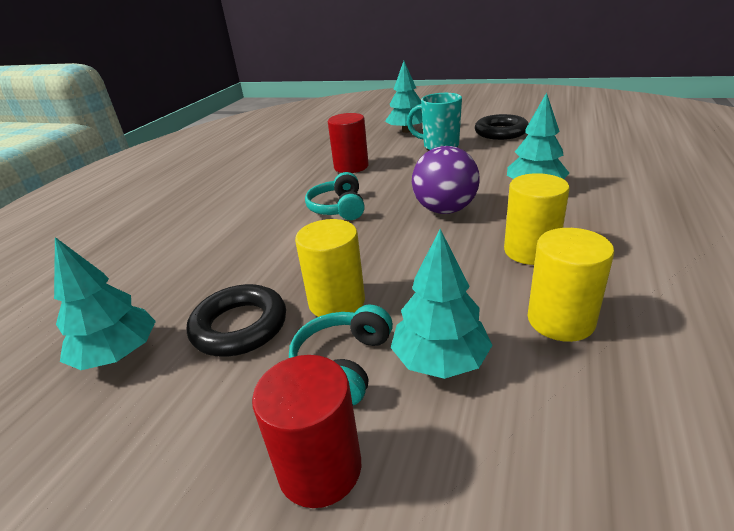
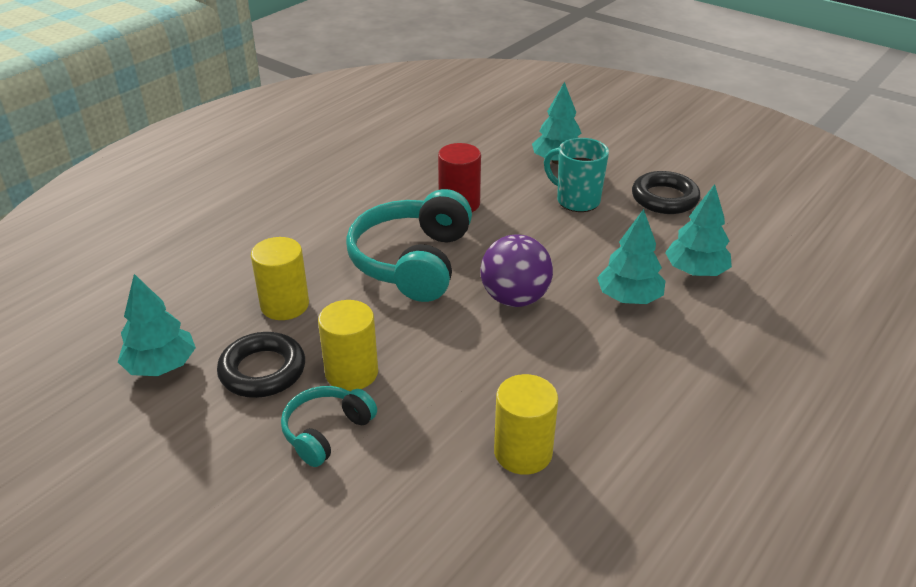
camera: 15 degrees right, 5 degrees up
(320, 468) = (270, 502): red cylinder -> none
(338, 208) = (412, 262): turquoise headphones -> turquoise headphones, size x1.86
(440, 360) = (401, 454): turquoise tree -> turquoise tree (695, 271)
(530, 251) = (557, 375): yellow cylinder -> yellow cylinder (285, 305)

